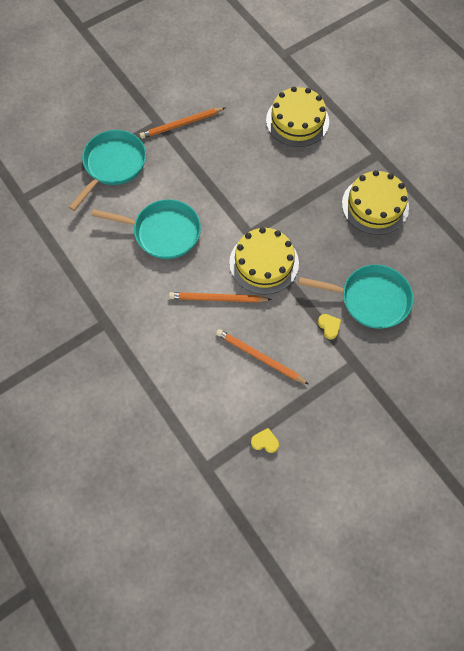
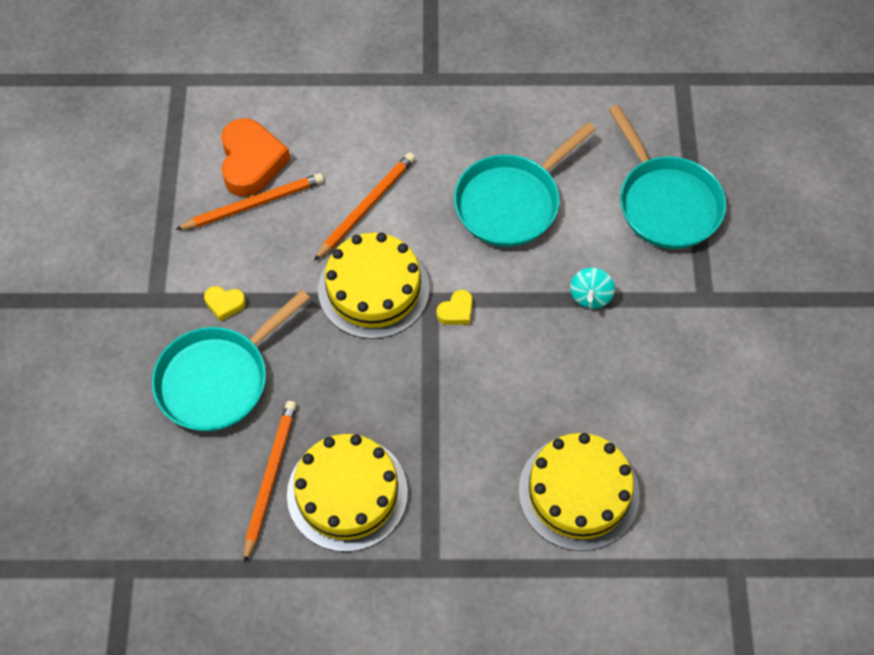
camera: 125 degrees right, 5 degrees down
(181, 124) = (682, 326): orange pencil -> orange pencil (270, 478)
(193, 168) = (590, 296): none -> turquoise spinning top
(233, 379) = (251, 162): none -> orange heart
(265, 442) = (155, 148): yellow heart -> yellow heart (456, 311)

